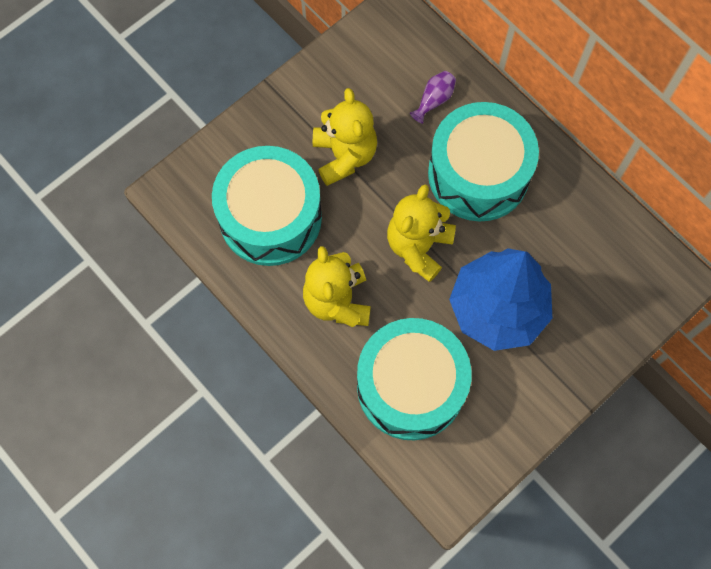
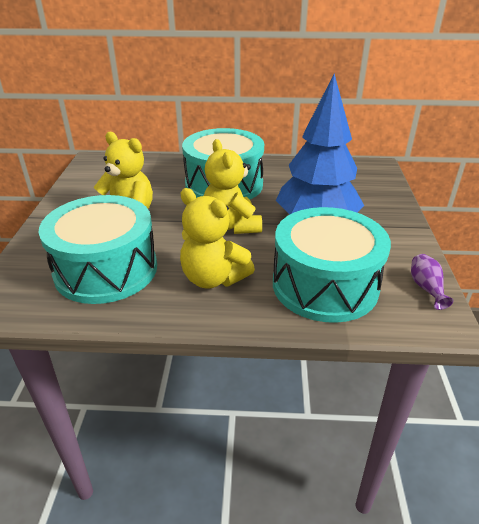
camera: 45 degrees left, 35 degrees down
(434, 100) = (159, 175): purple vase -> purple vase (426, 288)

